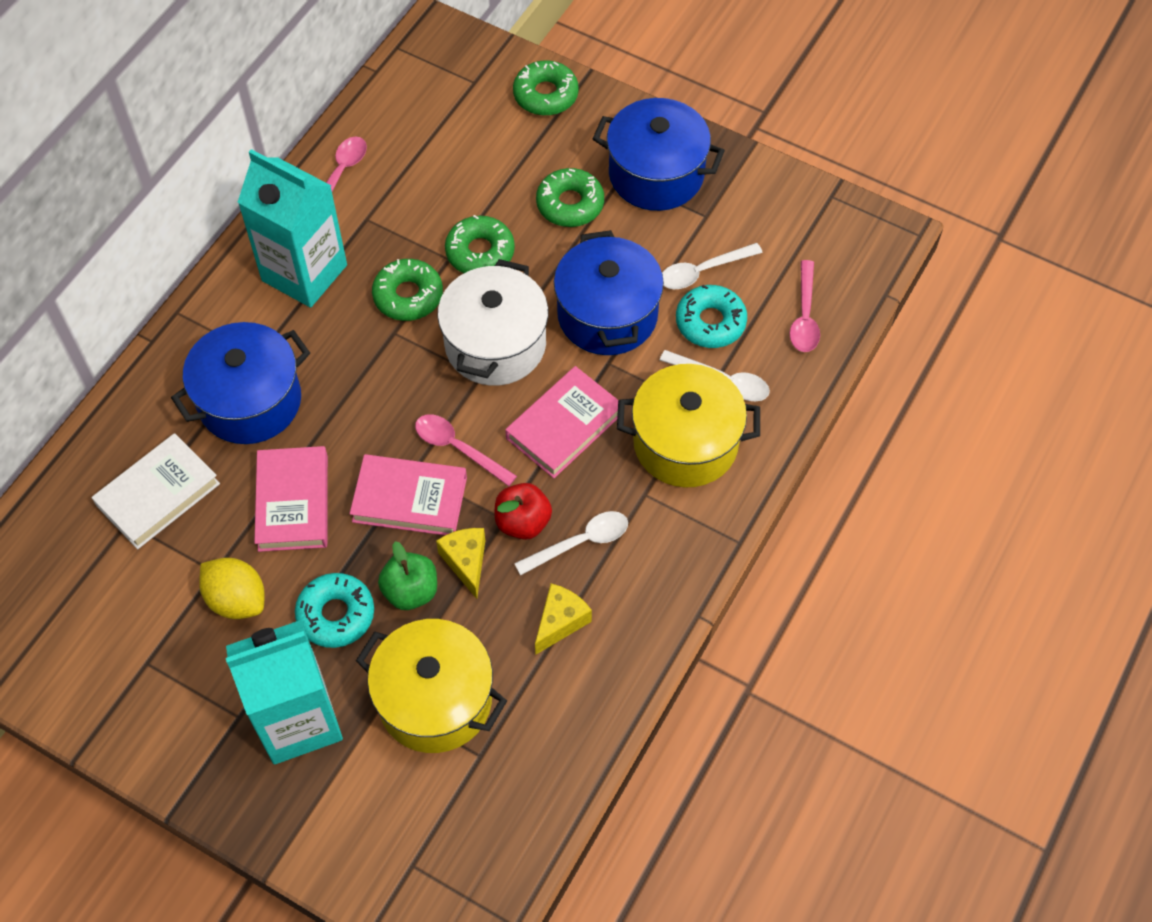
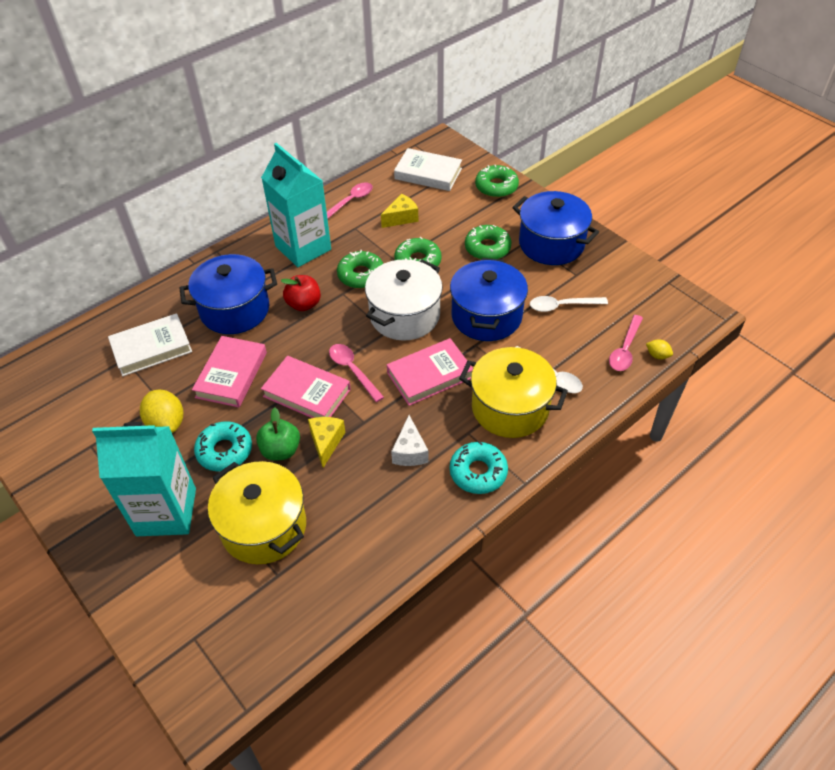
camera: 20 degrees right, 10 degrees down
(437, 96) = (428, 174): none -> white book
(523, 522) = (376, 427): red apple -> red apple (304, 304)
(560, 622) = (374, 500): yellow cheese -> yellow cheese (401, 218)
(580, 542) = (410, 451): white spoon -> white cheese
(710, 322) = (556, 337): turquoise donut -> turquoise donut (478, 472)
(848, 313) = (657, 355): none -> yellow lemon

